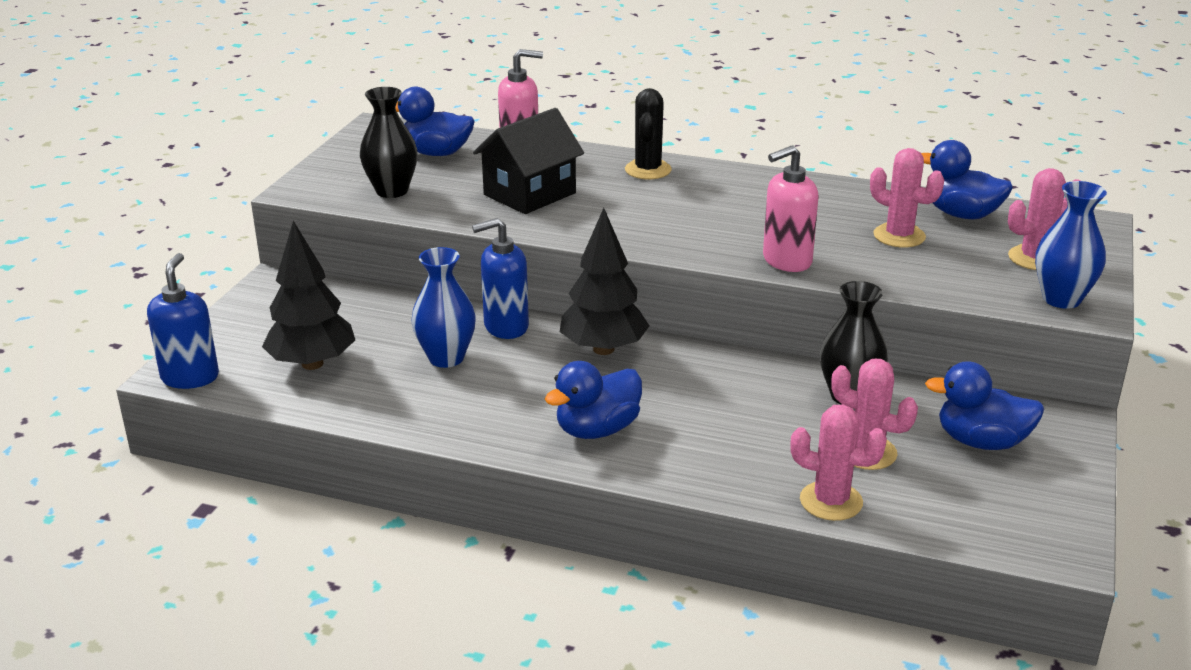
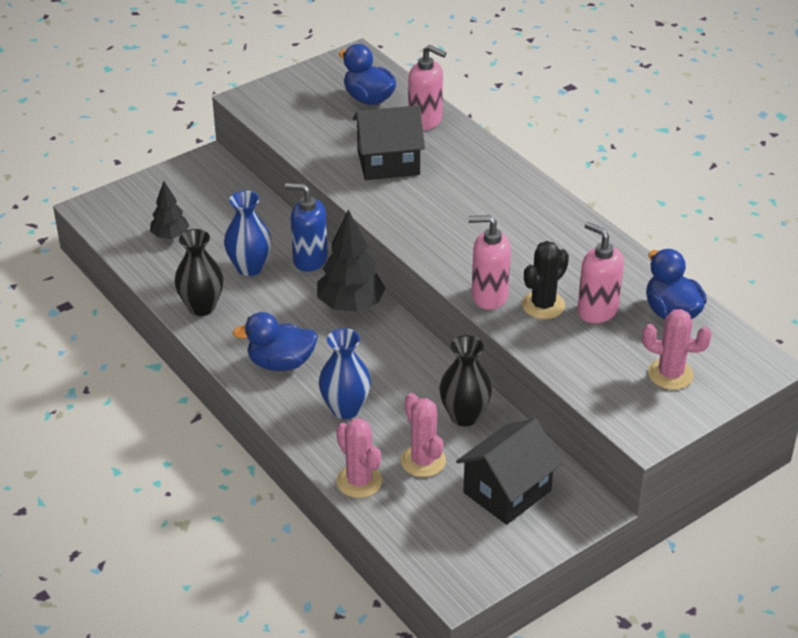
camera: 35 degrees right, 10 degrees up
(190, 377) = (97, 215): blue soap dispenser -> none
(312, 364) = (170, 236): black tree -> black tree, size x0.60
(392, 191) = (304, 123): black vase -> black vase (201, 307)
(648, 170) = (494, 174): black cactus -> black cactus (543, 305)
(899, 236) = (597, 310): pink cactus -> pink soap dispenser
(981, 441) = (507, 491): blue duck -> black house
(1061, 299) = (638, 415): blue vase -> blue vase (345, 409)

